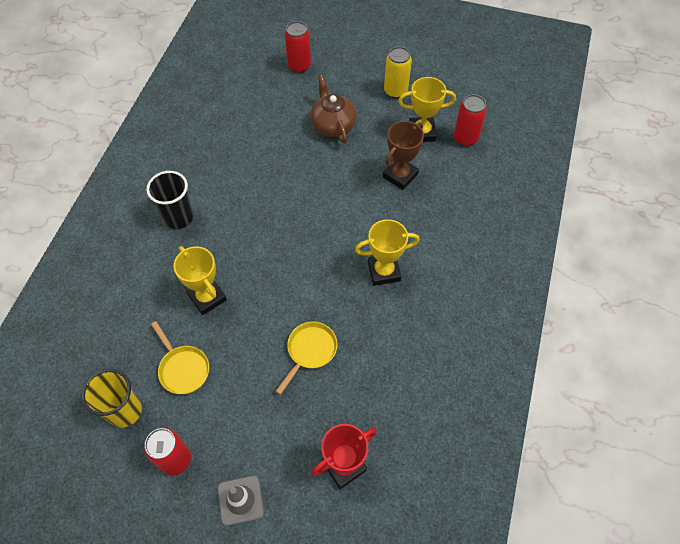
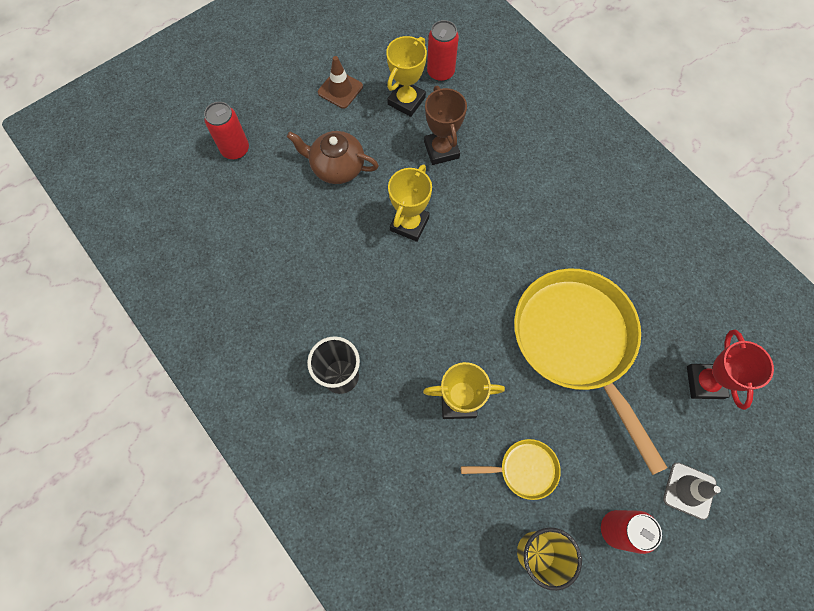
camera: 55 degrees left, 10 degrees up
(310, 351) = (576, 342): yellow pan -> yellow pan, size x2.28
(384, 271) = (535, 230): yellow trophy -> yellow trophy (409, 224)
(395, 91) = (340, 89): yellow can -> brown traffic cone

